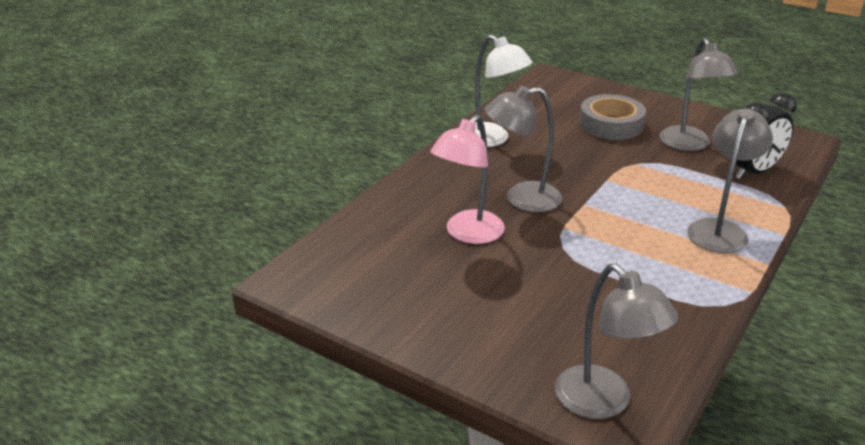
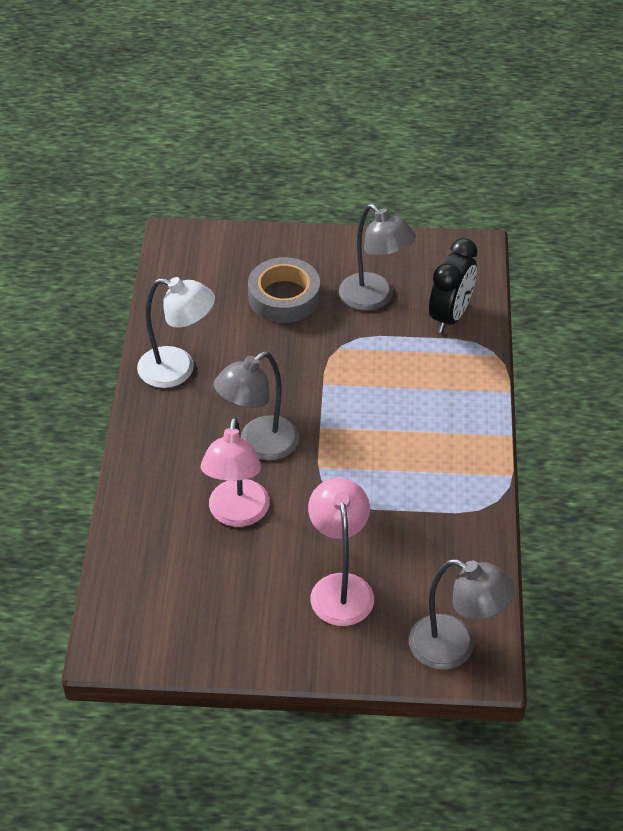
camera: 30 degrees left, 15 degrees up
(520, 313) = (340, 587): none -> pink lamp
(720, 229) = (454, 409): grey lamp -> none

